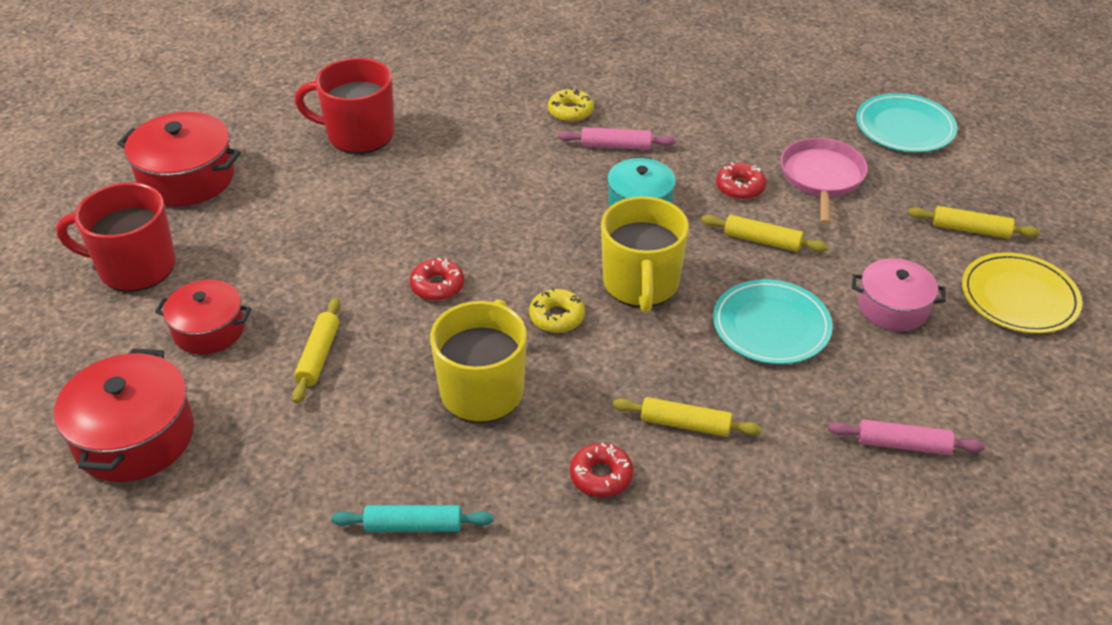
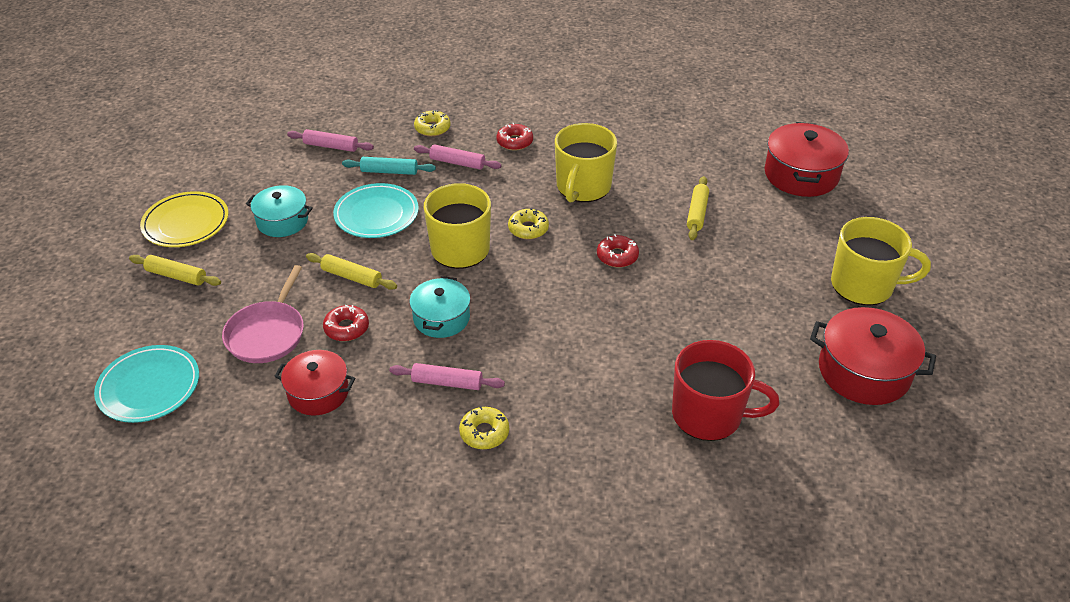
camera: 175 degrees left, 0 degrees up
(135, 267) = (863, 285): red mug -> yellow mug
(209, 330) = (782, 234): red pot -> red pot (318, 392)
(413, 526) = (622, 127): turquoise rolling pin -> turquoise rolling pin (389, 171)
(685, 424) = (457, 163): yellow rolling pin -> pink rolling pin
(751, 498) = (432, 128): none -> yellow donut
(893, 307) = (282, 221): pink pot -> turquoise pot

